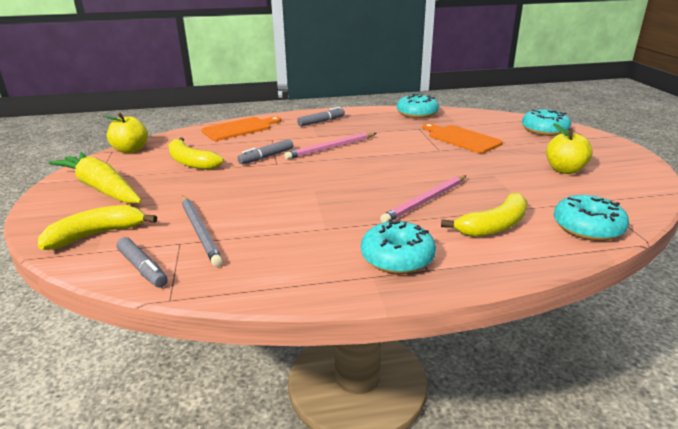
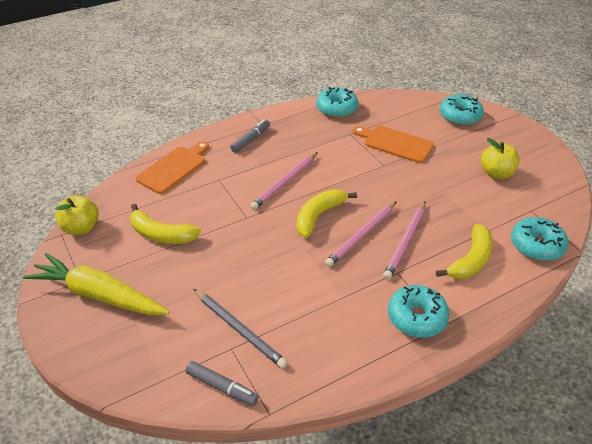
camera: 20 degrees left, 15 degrees up
(96, 234) = (147, 359): yellow banana -> yellow banana (319, 216)
(266, 157) = (231, 209): grey marker -> none
(380, 190) = (361, 235): none -> pink pencil

